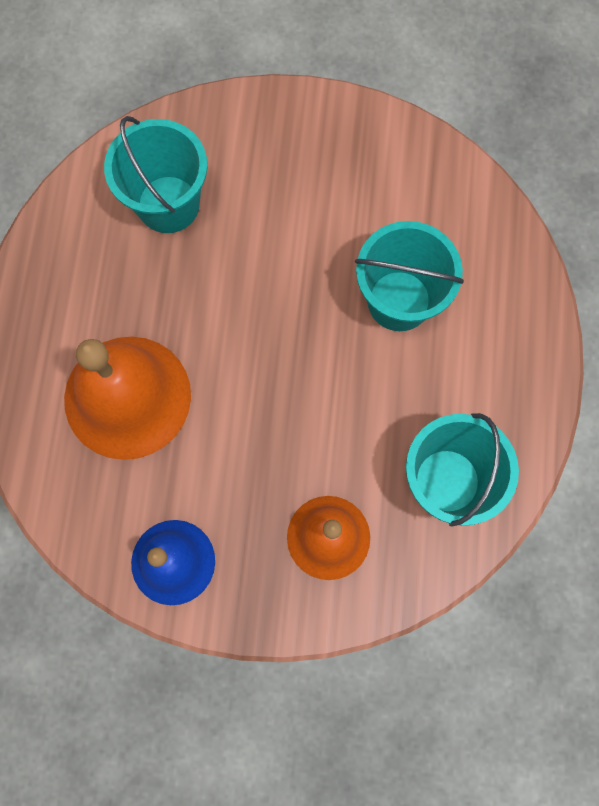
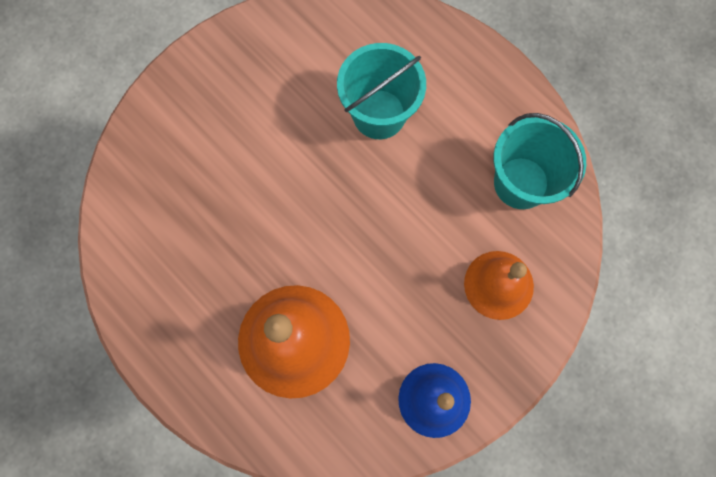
camera: 50 degrees left, 0 degrees up
(168, 204) = (180, 204): turquoise bucket -> none

